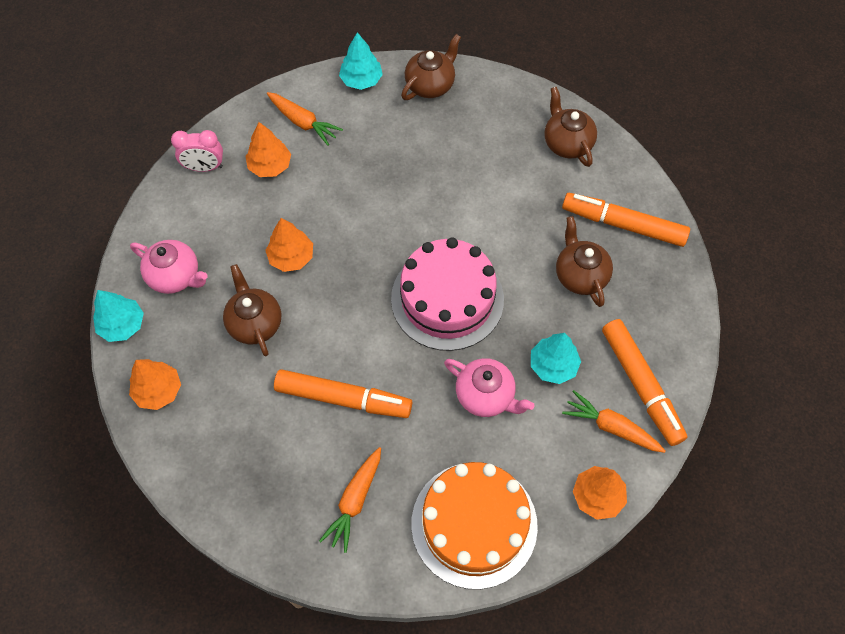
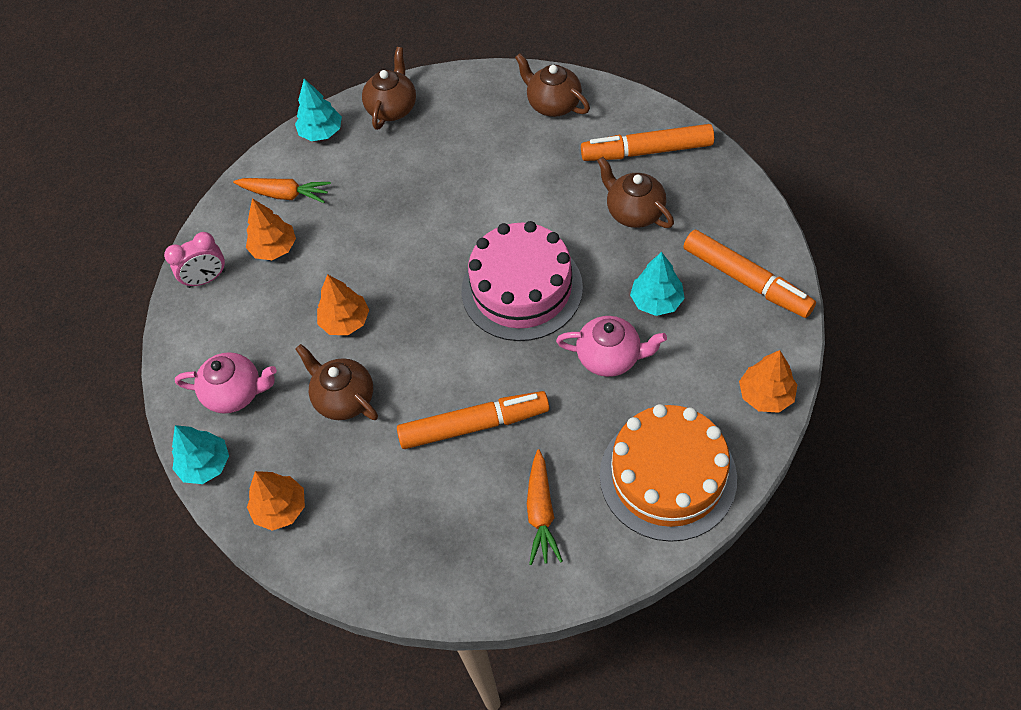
camera: 20 degrees left, 5 degrees down
(611, 427) = (742, 329): orange carrot -> none

